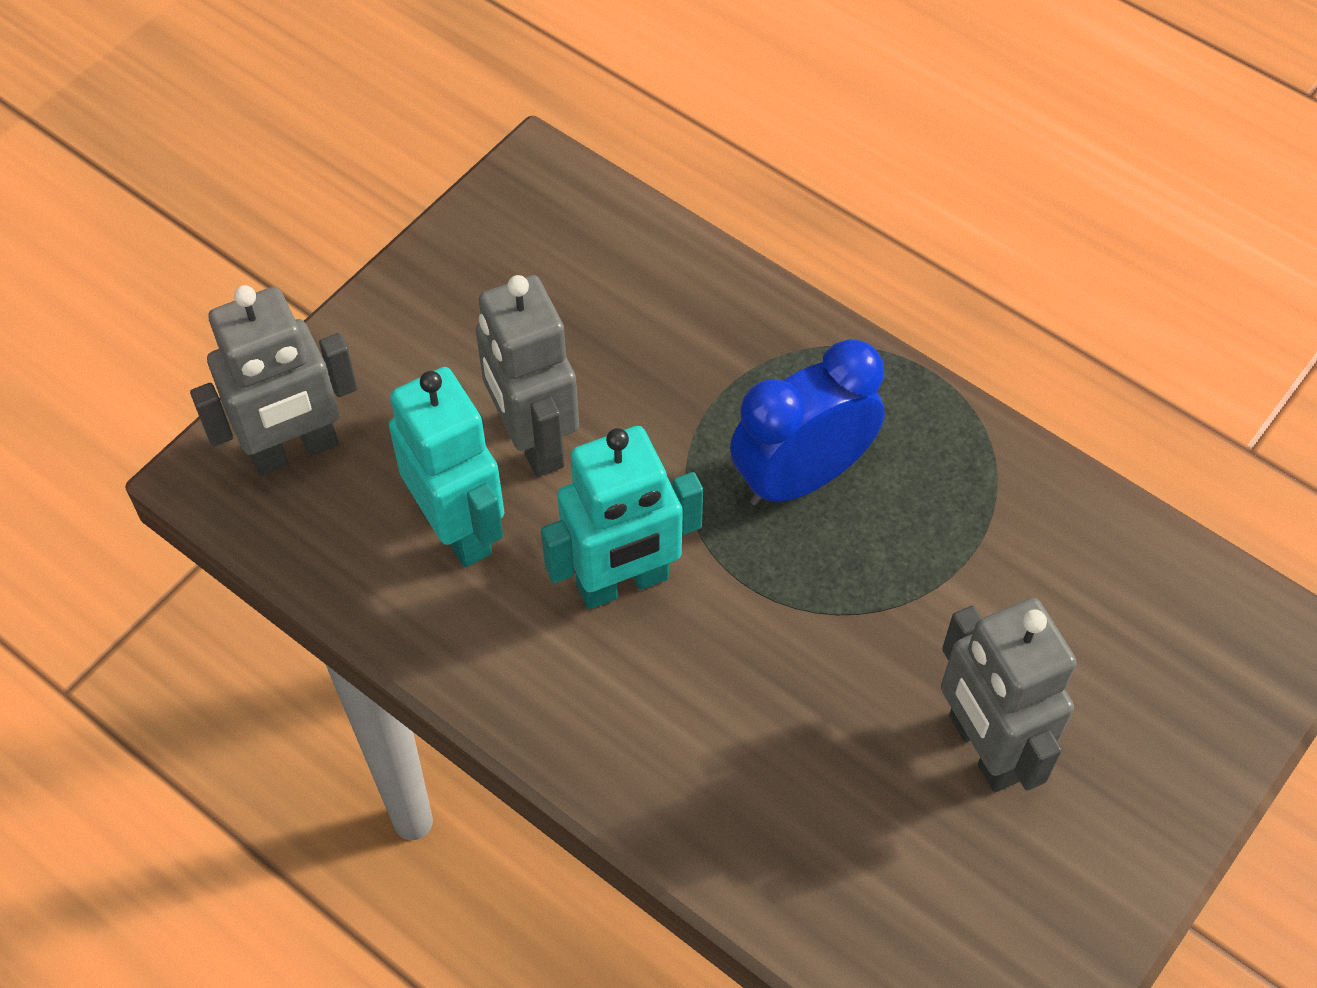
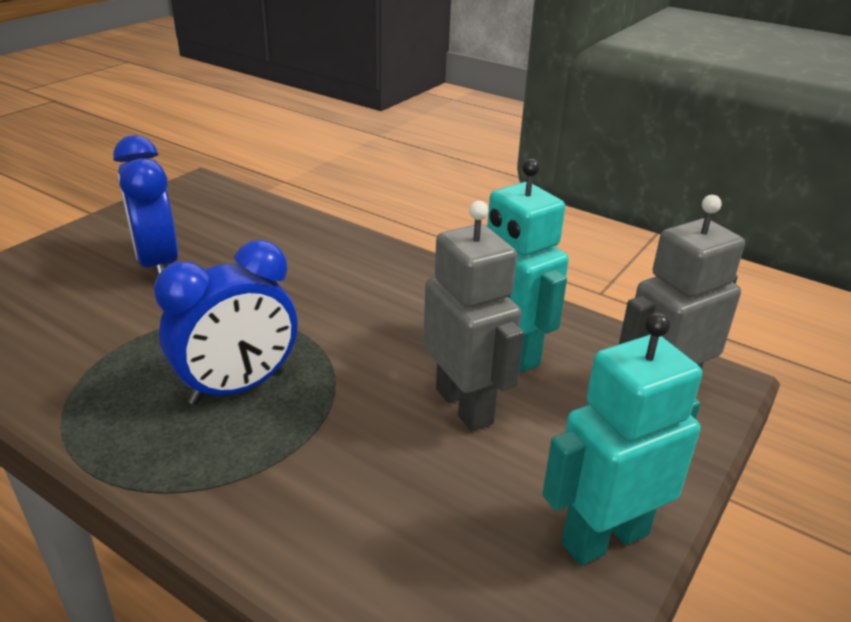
camera: 175 degrees right, 25 degrees down
(623, 583) = (383, 327): turquoise robot -> turquoise robot (604, 538)
(984, 748) = (158, 264): grey robot -> blue clock

